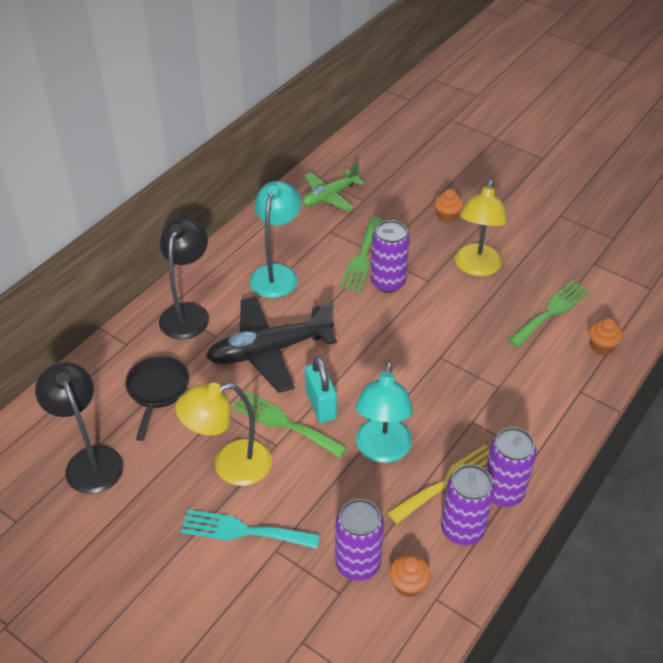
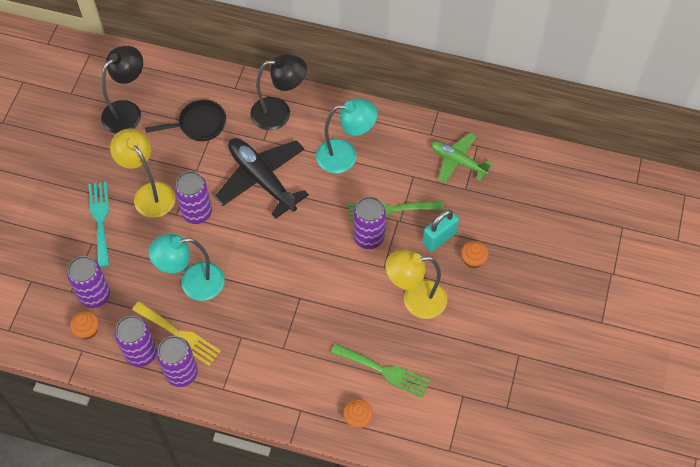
camera: 70 degrees right, 15 degrees up
(284, 423) = (197, 212): green fork -> purple can
(321, 405) = (221, 230): turquoise padlock -> turquoise padlock (439, 238)

